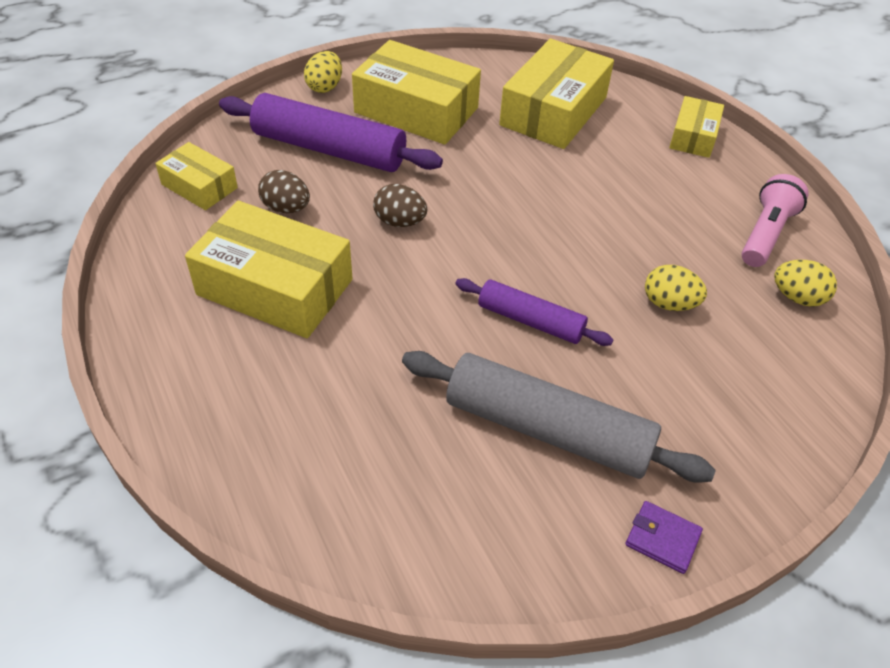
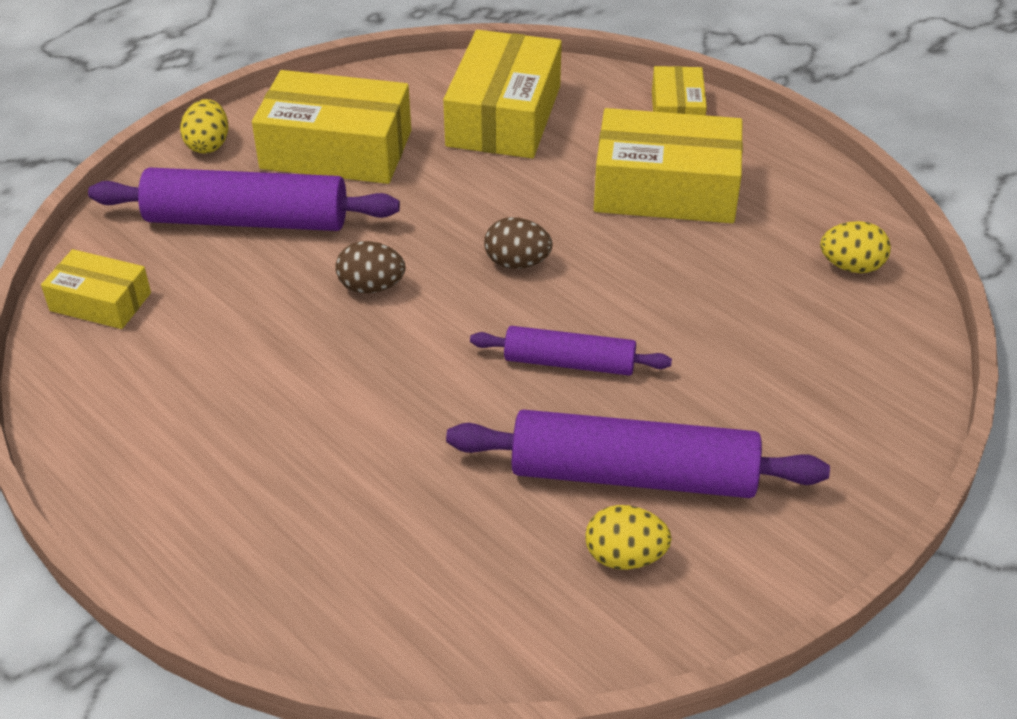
camera: 15 degrees left, 5 degrees down
(275, 287) = (251, 398): yellow box -> yellow box (665, 189)
(286, 208) = (224, 303): brown egg -> brown egg (517, 263)
(547, 429) = (633, 474): grey rolling pin -> purple rolling pin
(662, 538) = (796, 553): purple wallet -> none
(669, 304) = (716, 306): yellow egg -> yellow egg (625, 557)
(765, 234) = (794, 205): pink flashlight -> none

